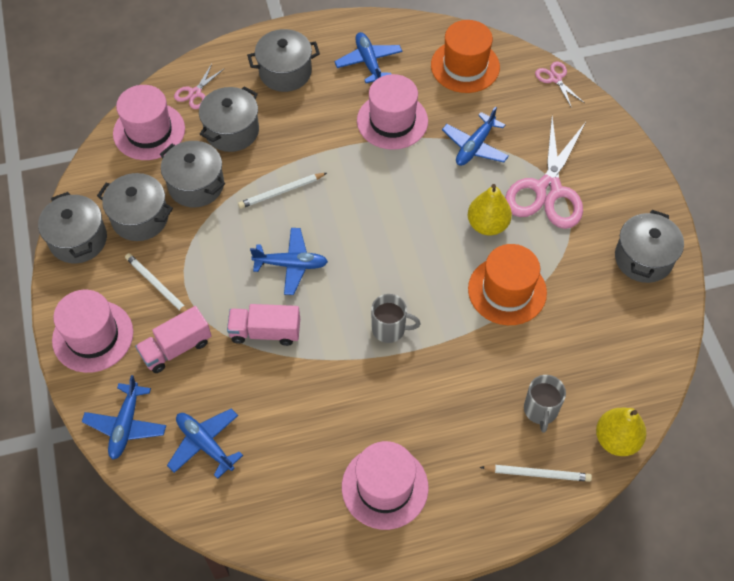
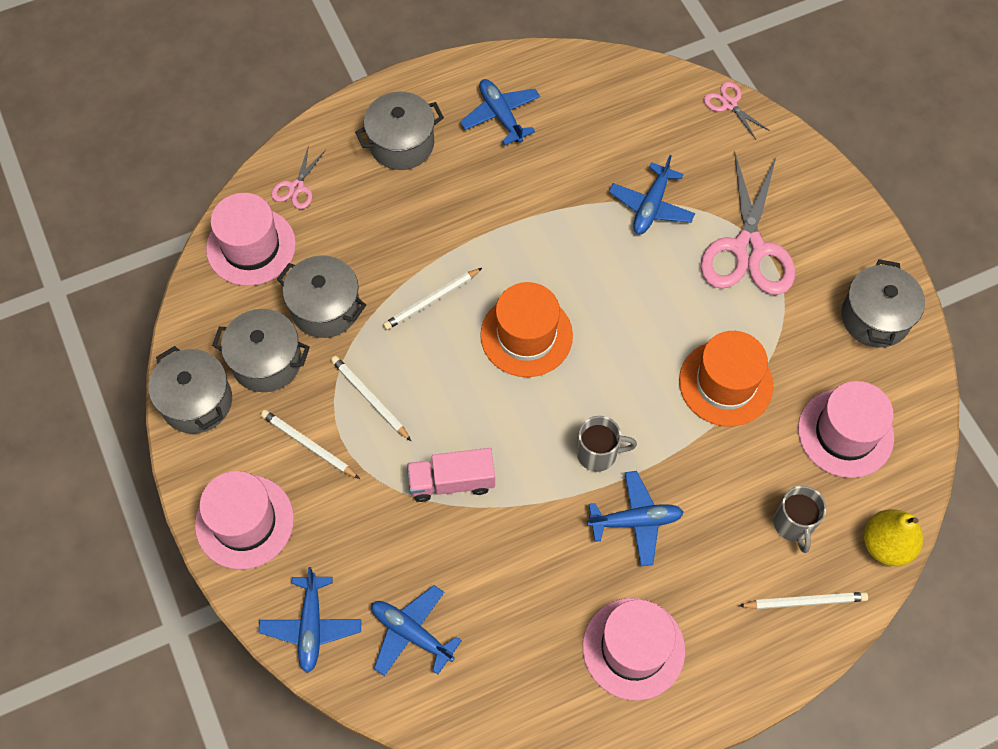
camera: 10 degrees left, 5 degrees up
(176, 348) = (349, 520): pink truck -> none
(215, 258) = (370, 398): none -> white pencil
(232, 131) = (353, 230): grey pot -> none
(291, 265) = (464, 392): blue plane -> blue plane (635, 521)
(392, 121) = (545, 188): pink hat -> pink hat (845, 433)
(465, 66) = (618, 104): orange hat -> orange hat (526, 335)
(487, 225) = (686, 304): yellow pear -> none

